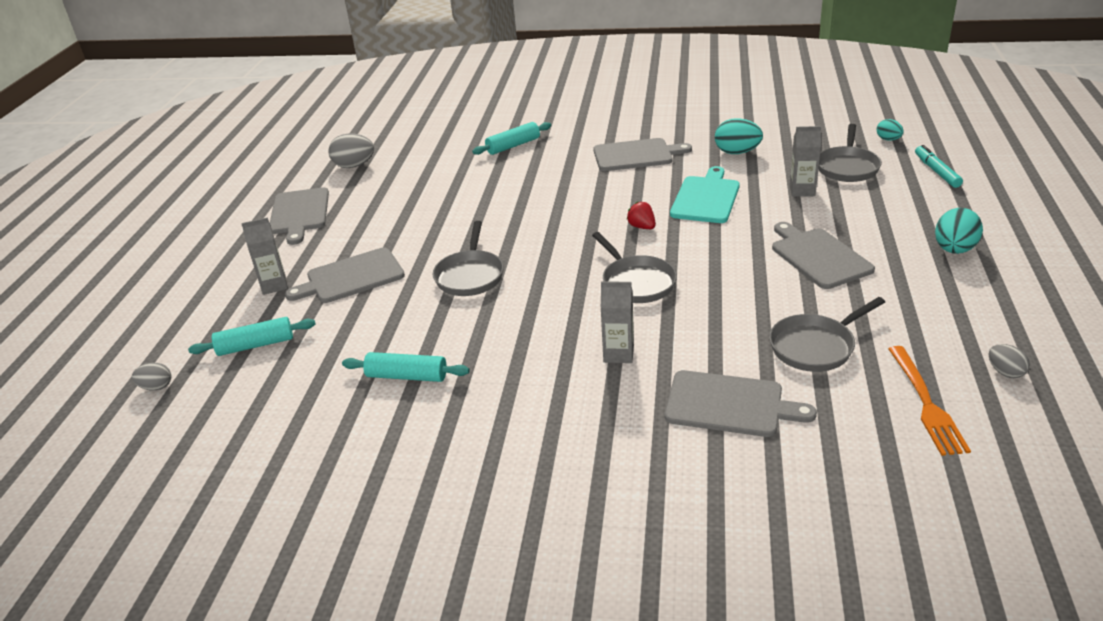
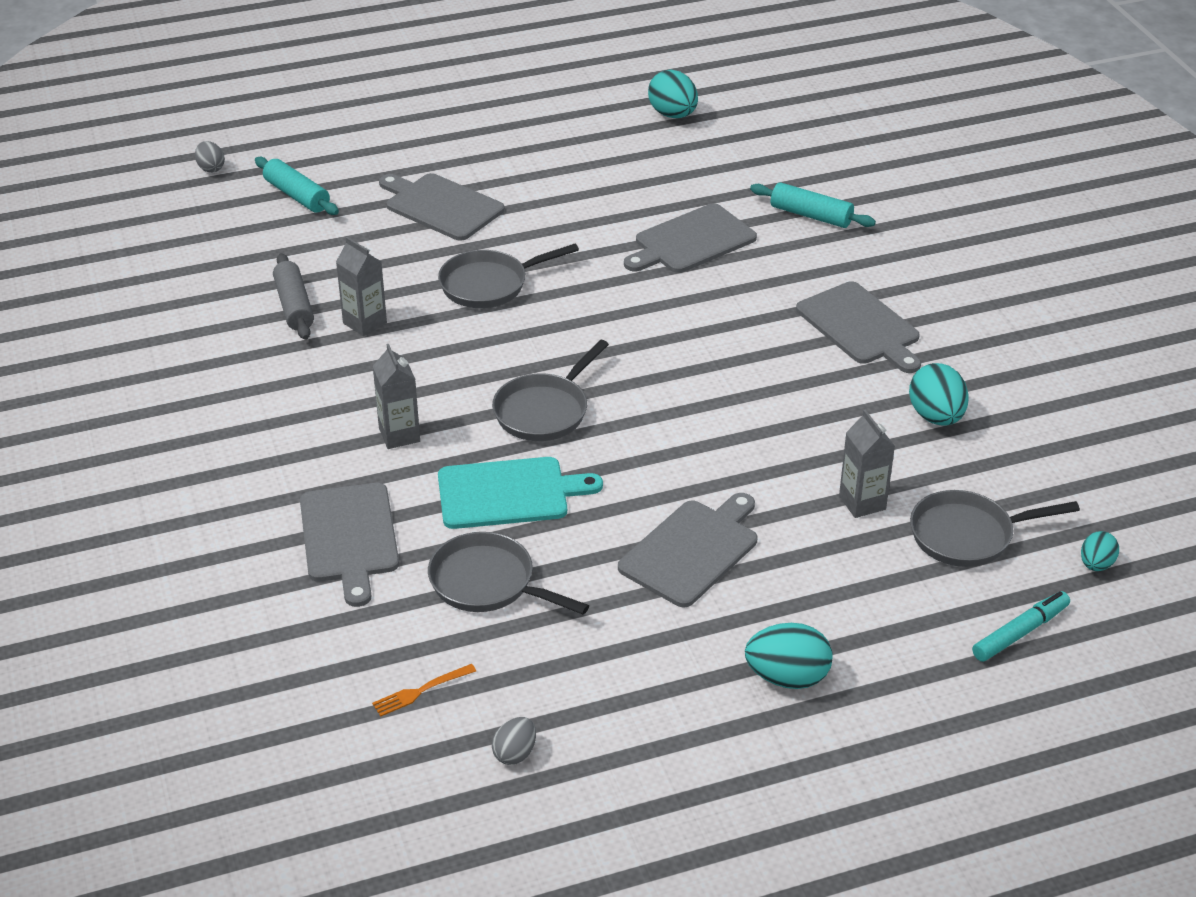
camera: 60 degrees right, 5 degrees up
(274, 285) = (399, 164): grey carton -> grey carton (365, 323)
(299, 213) = (543, 121): grey cutting board -> grey cutting board (691, 241)
(354, 166) = (673, 115): grey egg -> turquoise egg
(407, 376) = (294, 306): turquoise rolling pin -> grey rolling pin
(642, 227) = (672, 382): red strawberry -> none
(706, 198) = (782, 418): turquoise cutting board -> turquoise cutting board (509, 493)
(926, 404) = (420, 691): orange fork -> orange fork, size x0.56

